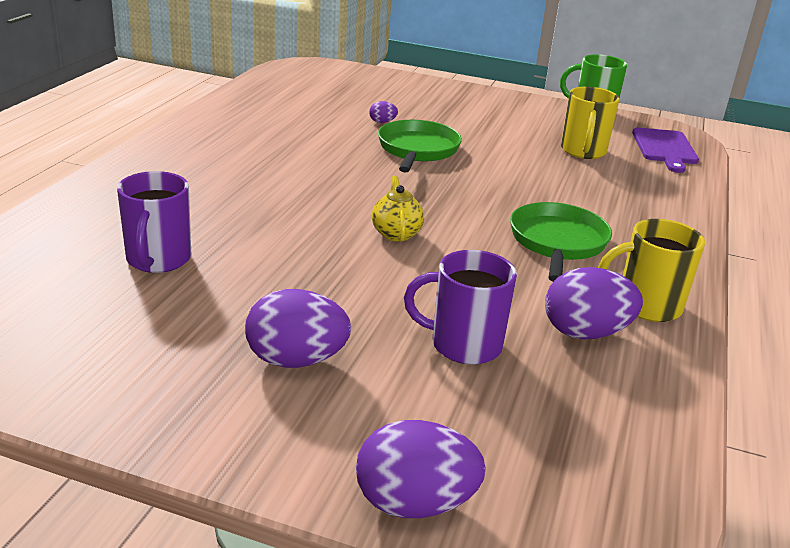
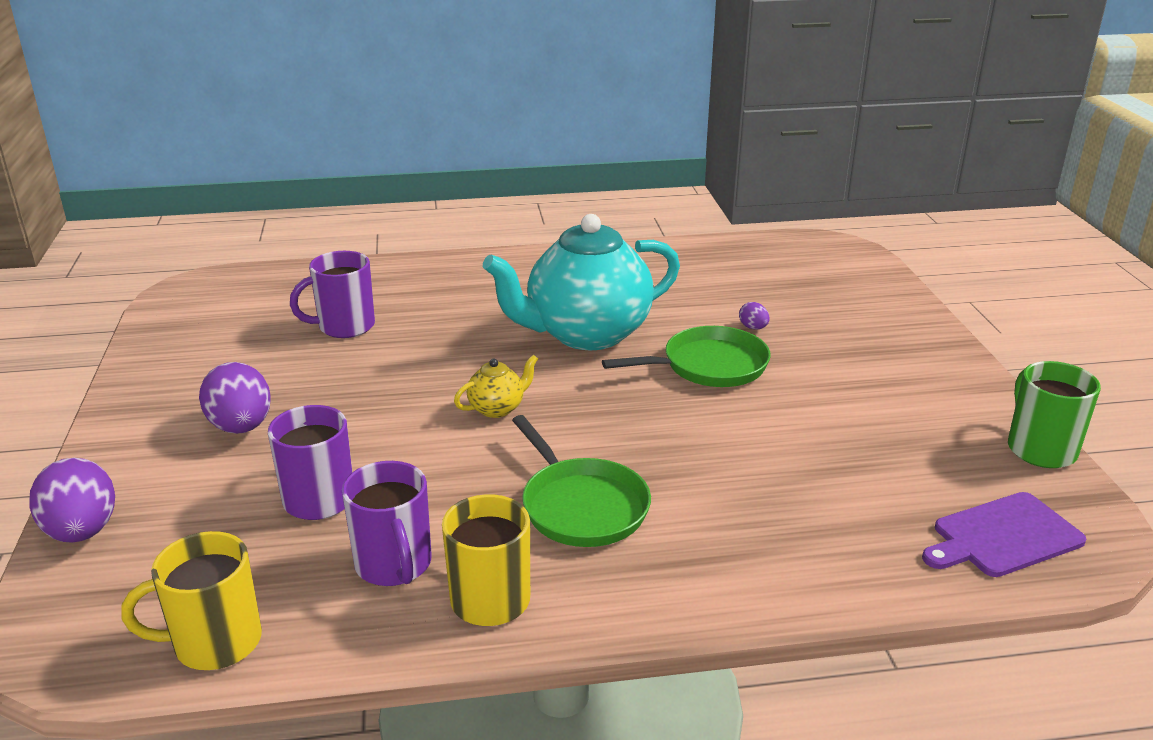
camera: 65 degrees right, 0 degrees up
(320, 170) = (586, 334): none -> turquoise teapot
(557, 242) = (581, 506): green pan -> green pan turned 75 degrees clockwise
(583, 151) = (876, 470): yellow mug -> yellow mug (214, 643)
(585, 333) = (394, 565): purple egg -> purple mug

